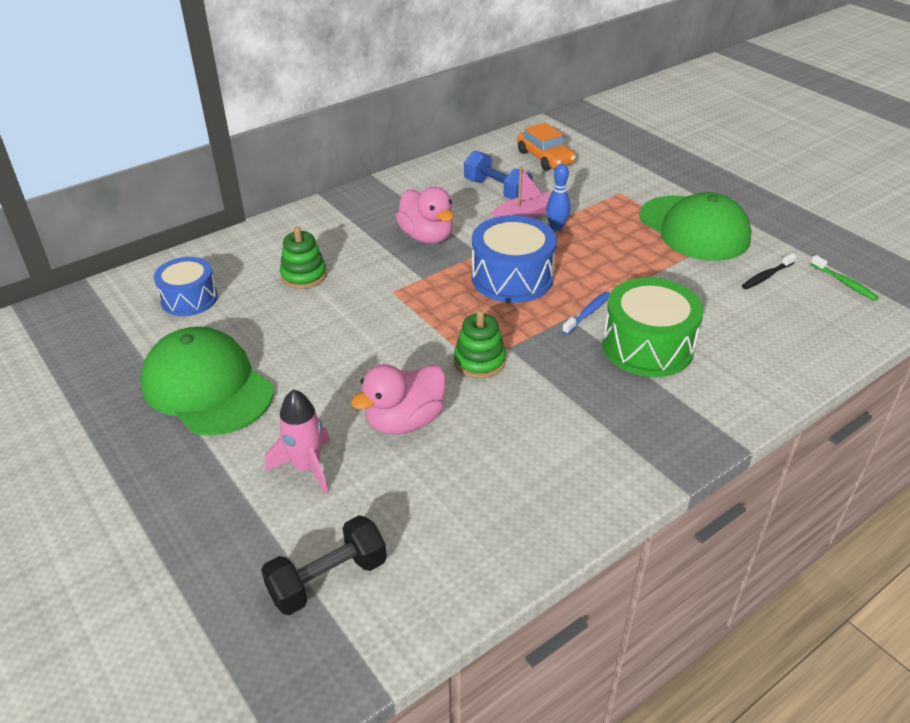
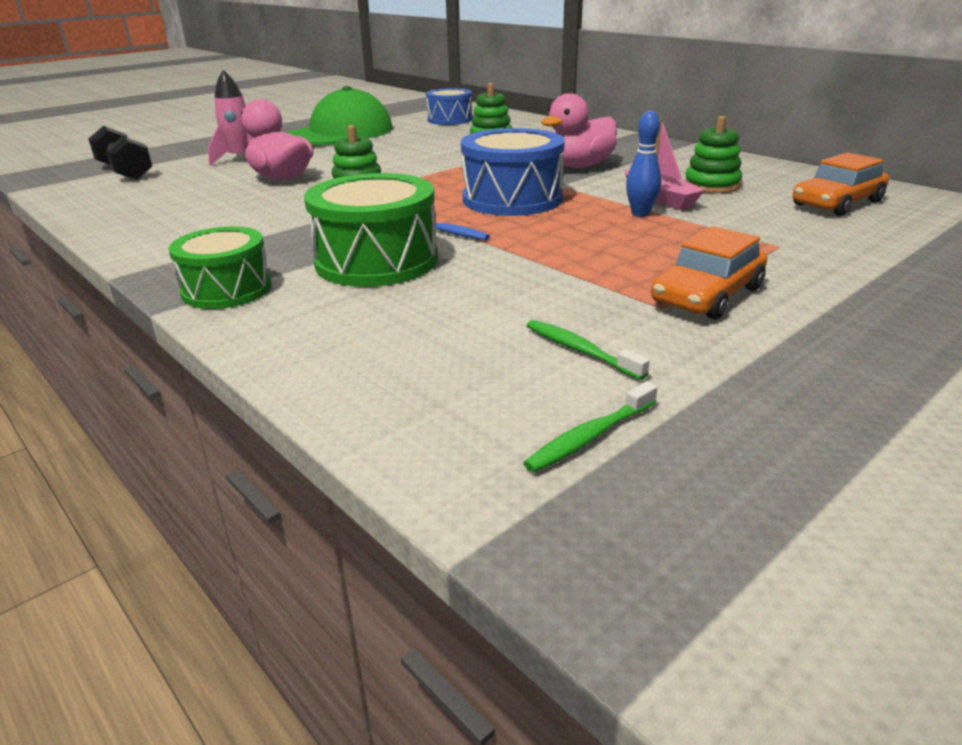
camera: 85 degrees right, 10 degrees down
(497, 190) = (711, 185): blue dumbbell -> green stacking toy
(694, 228) = (707, 295): green cap -> orange car
(705, 418) = (227, 289): none -> green drum
(766, 276) = (580, 350): black toothbrush -> green toothbrush

